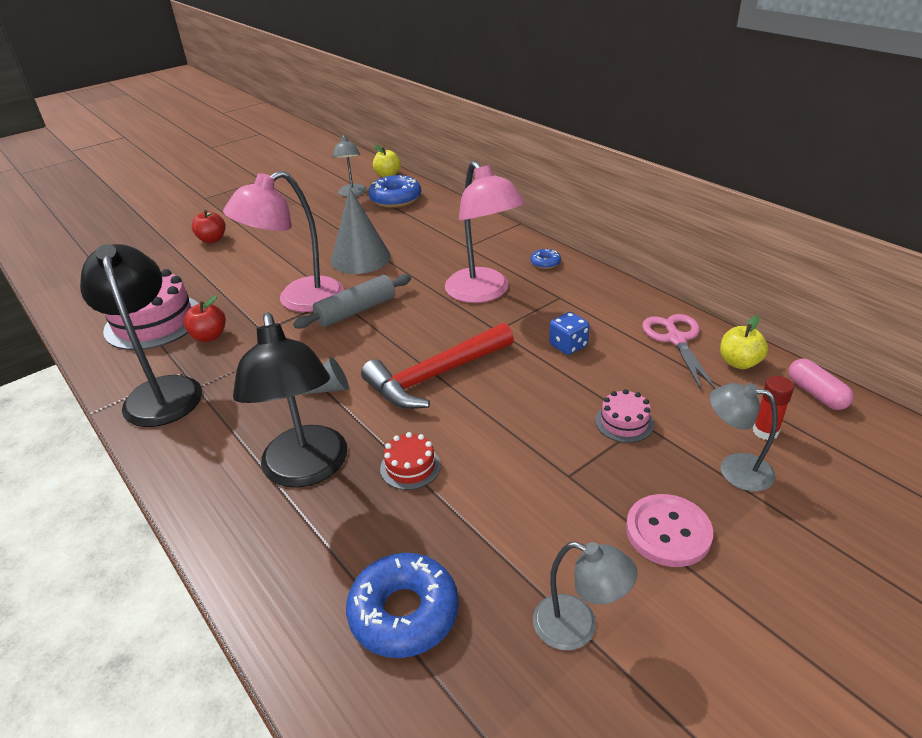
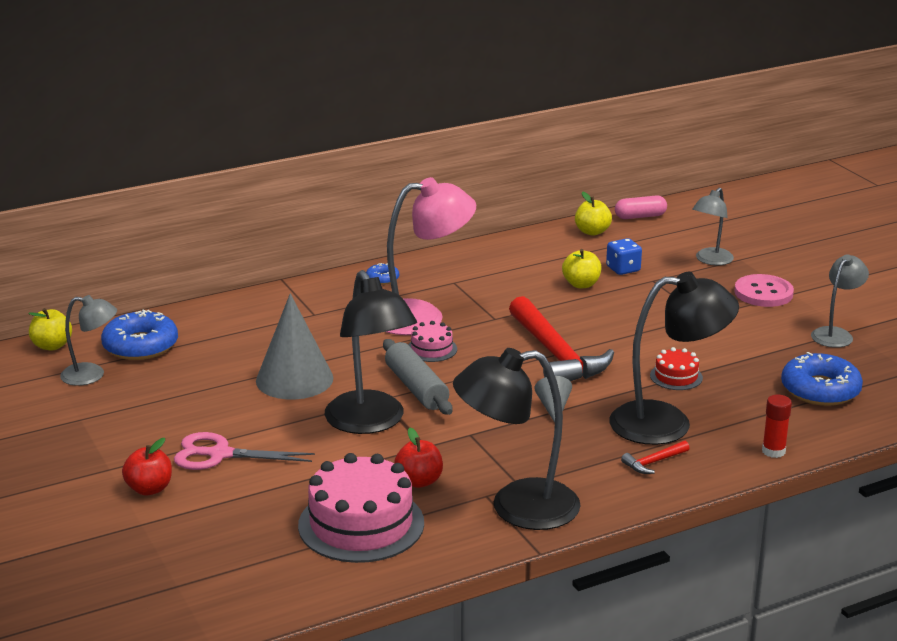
camera: 80 degrees left, 10 degrees down
(229, 468) = (654, 462): none -> red hammer
(299, 300) = (371, 422): pink lamp -> black lamp
(568, 345) = (537, 291): blue dice -> blue dice (623, 269)
(599, 372) = (581, 284): none -> yellow apple
(624, 422) = (649, 286): pink cake -> pink cake (431, 349)
(676, 339) = (549, 247): pink scissors -> pink scissors (220, 454)
(765, 431) = (675, 242): red glue stick -> red glue stick (773, 451)

